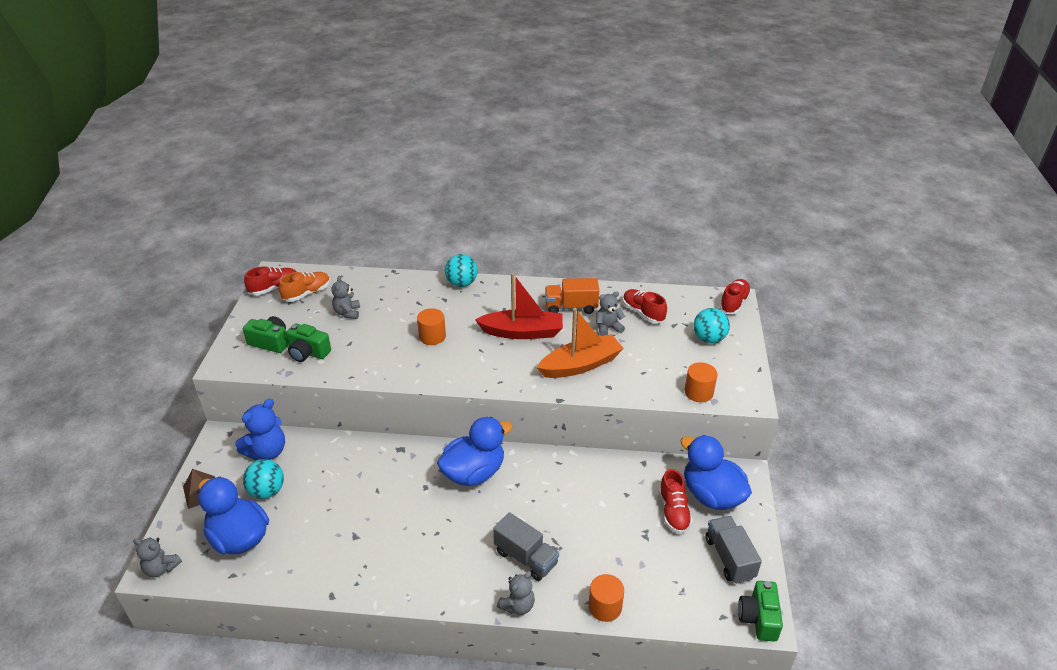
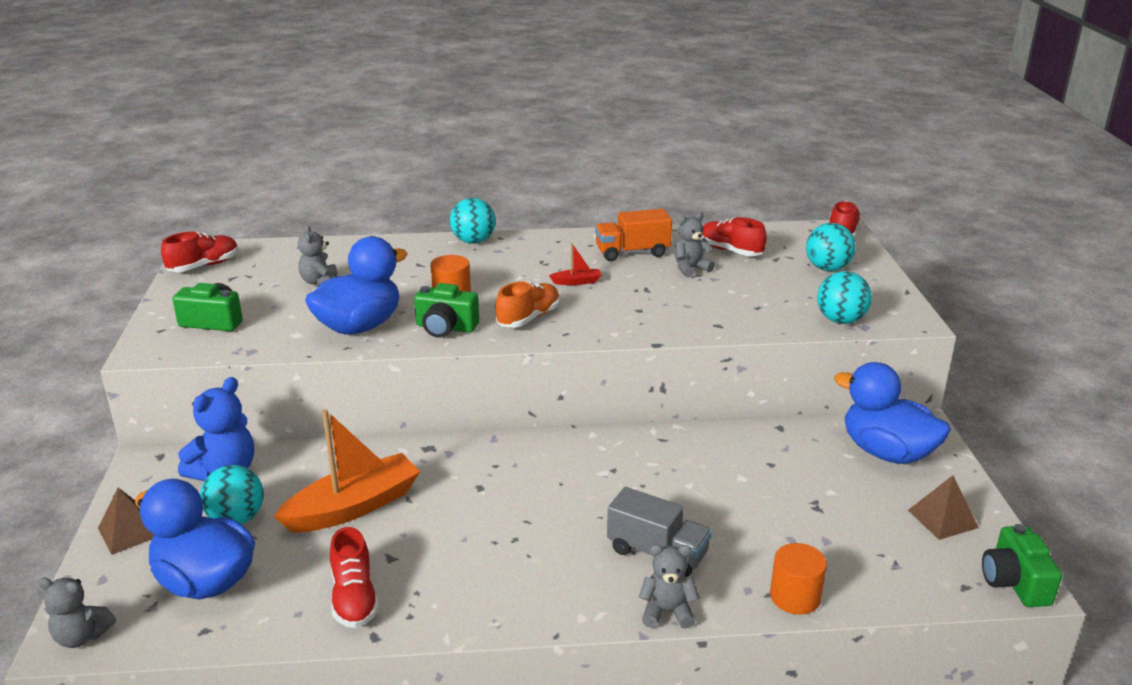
camera: 10 degrees left, 10 degrees down
(307, 293) = (254, 267): orange shoe -> orange shoe (528, 318)
(308, 352) = (274, 327): green camera -> green camera (445, 327)
(474, 473) = (546, 463): blue duck -> blue duck (359, 326)
(518, 606) = (667, 612): grey teddy bear -> grey teddy bear turned 120 degrees counterclockwise
(522, 332) = (577, 282): red boat -> red boat, size x0.43
(581, 365) = (670, 307): orange boat -> orange boat (353, 507)
(673, 511) = (843, 476): red shoe -> red shoe (354, 598)
(698, 392) = (840, 320): orange cylinder -> turquoise ball
(729, 558) = (942, 518): grey truck -> brown pyramid

